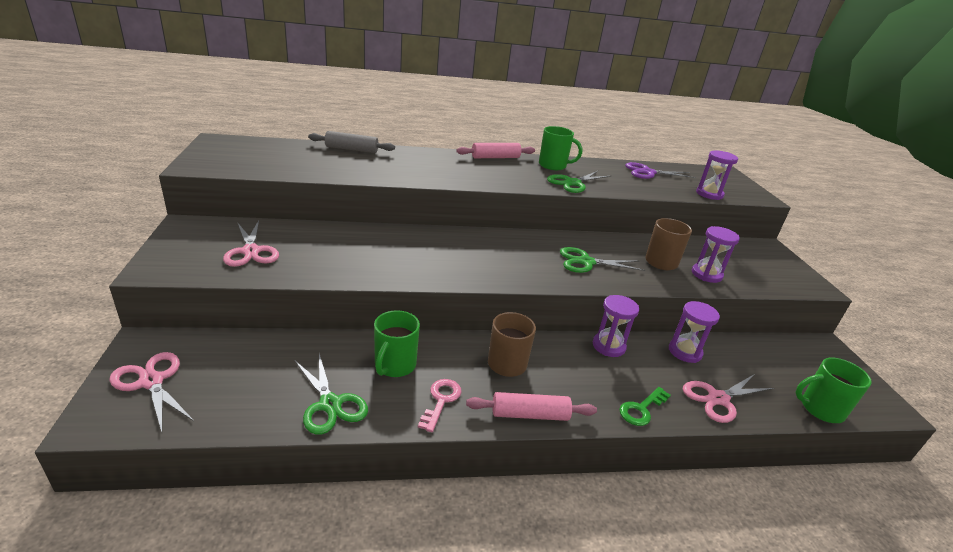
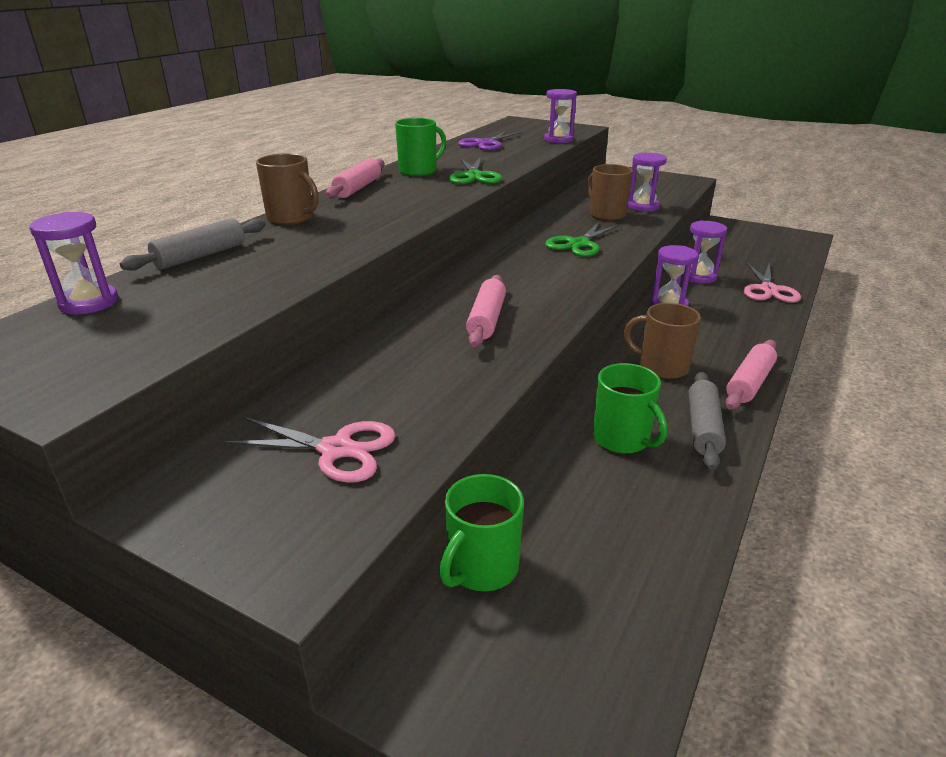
camera: 50 degrees left, 0 degrees up
(151, 381) = (519, 689): pink scissors -> none
(280, 145) = (89, 303): none -> purple hourglass
(330, 404) = (670, 510): green scissors -> none
(425, 154) = (291, 218): none -> brown mug
(426, 256) = (486, 320): none -> pink rolling pin
(441, 401) = (703, 428): pink key -> grey rolling pin
(641, 409) = (766, 326): green key -> none
(820, 409) = (798, 259): green mug -> green mug (481, 567)

